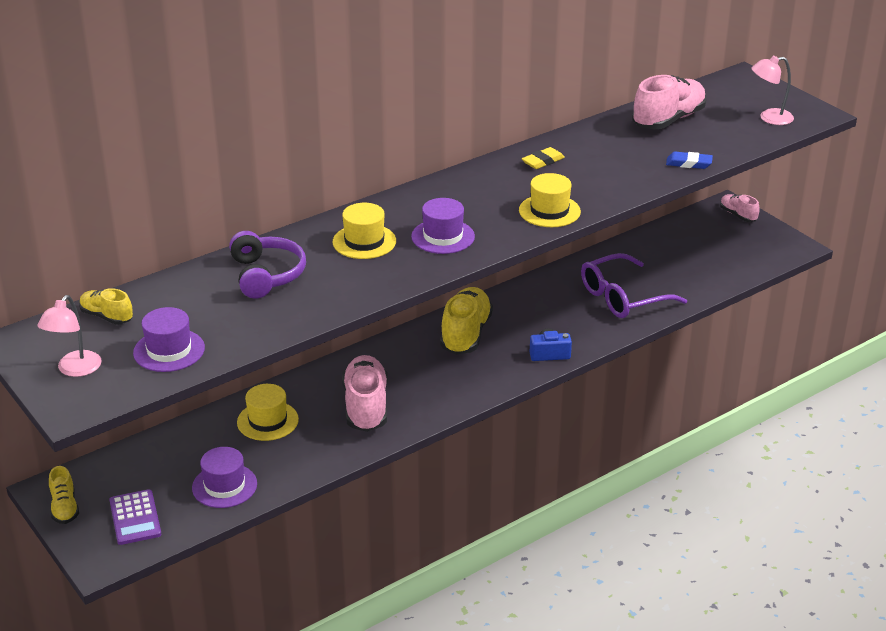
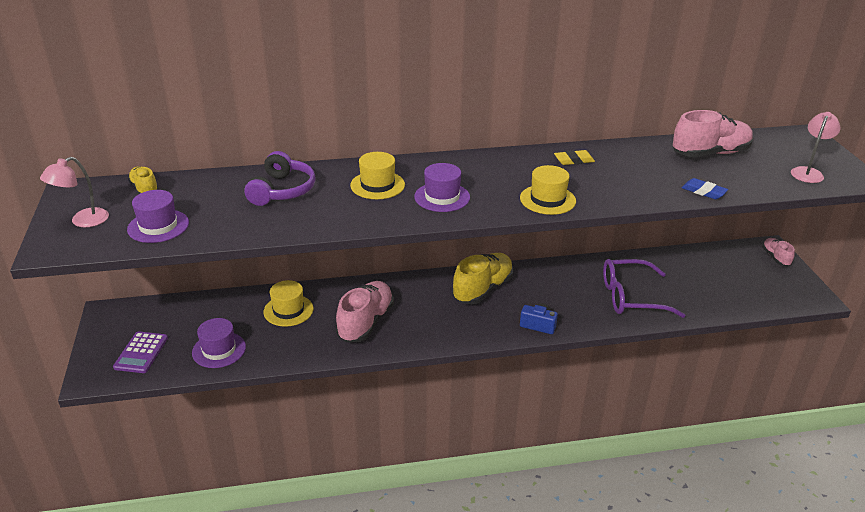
camera: 25 degrees right, 0 degrees up
(64, 508) = (105, 329): yellow shoe -> none
(769, 118) = (808, 172): pink lamp -> pink lamp turned 105 degrees clockwise

